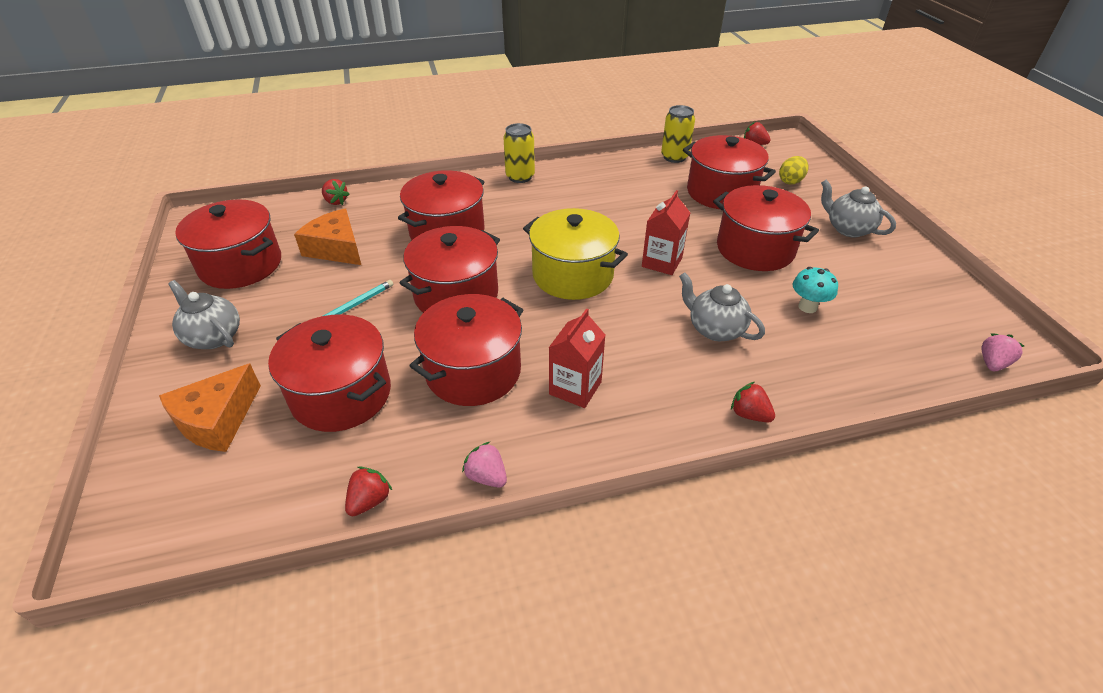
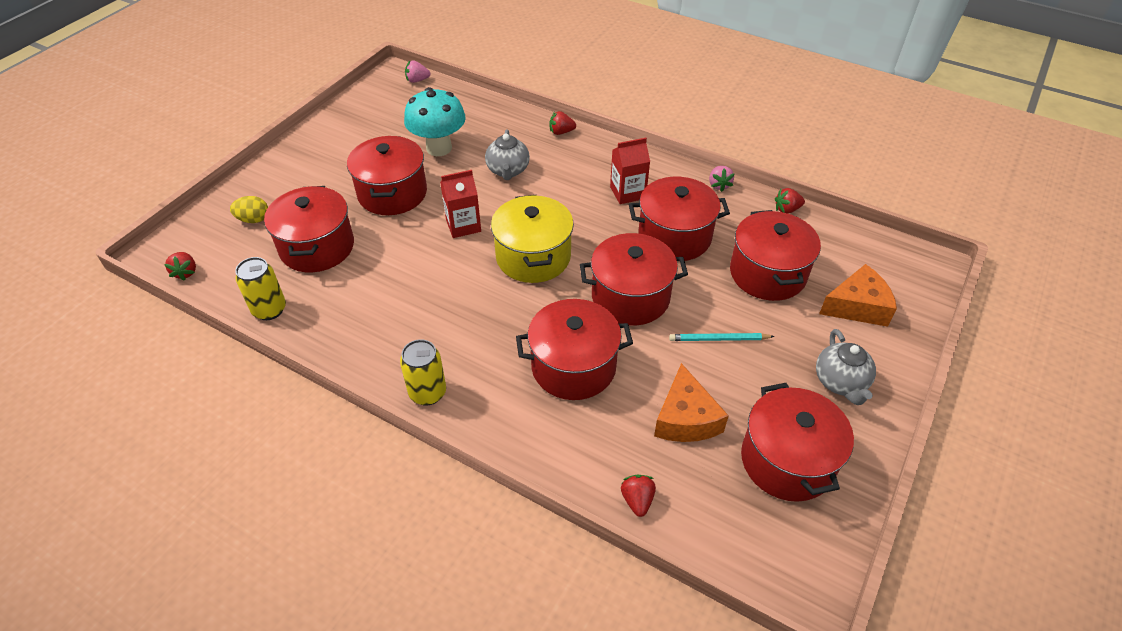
camera: 135 degrees left, 5 degrees up
(749, 414) = (561, 132): red strawberry -> red strawberry turned 90 degrees clockwise
(807, 307) = (439, 148): turquoise mushroom -> turquoise mushroom, size x1.85
(848, 229) = (312, 165): grey teapot -> none

